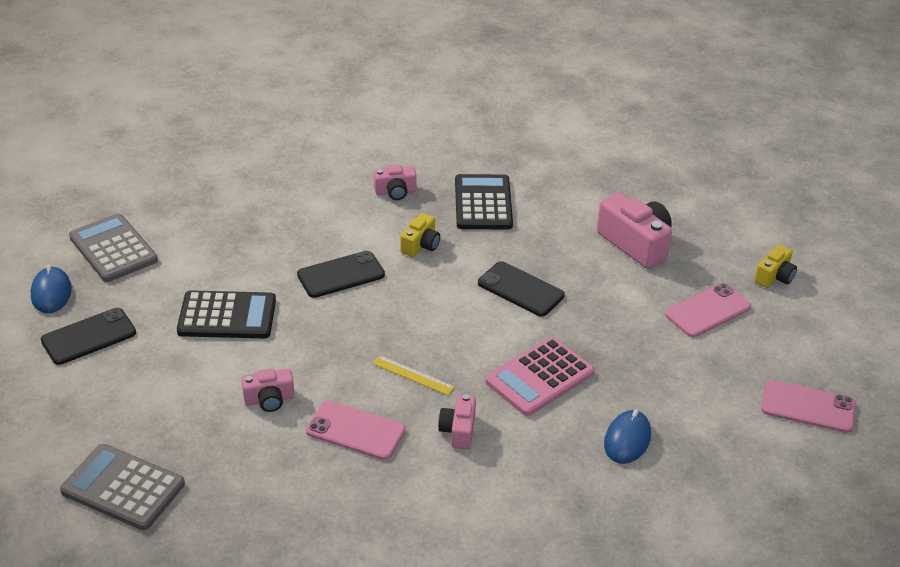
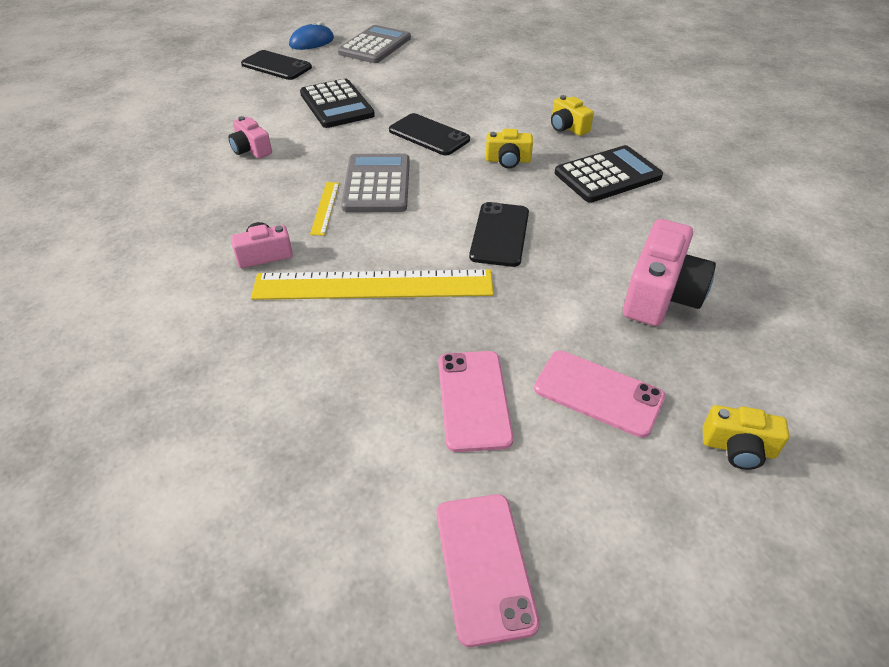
camera: 65 degrees right, 5 degrees up
(123, 488) = (127, 123): grey calculator -> grey calculator (377, 184)
(355, 431) = (234, 199): pink phone -> pink phone (473, 400)
(395, 192) = (567, 127): pink camera -> yellow camera
(540, 377) = (373, 285): pink calculator -> yellow ruler
(627, 440) = (311, 381): blue mouse -> none

